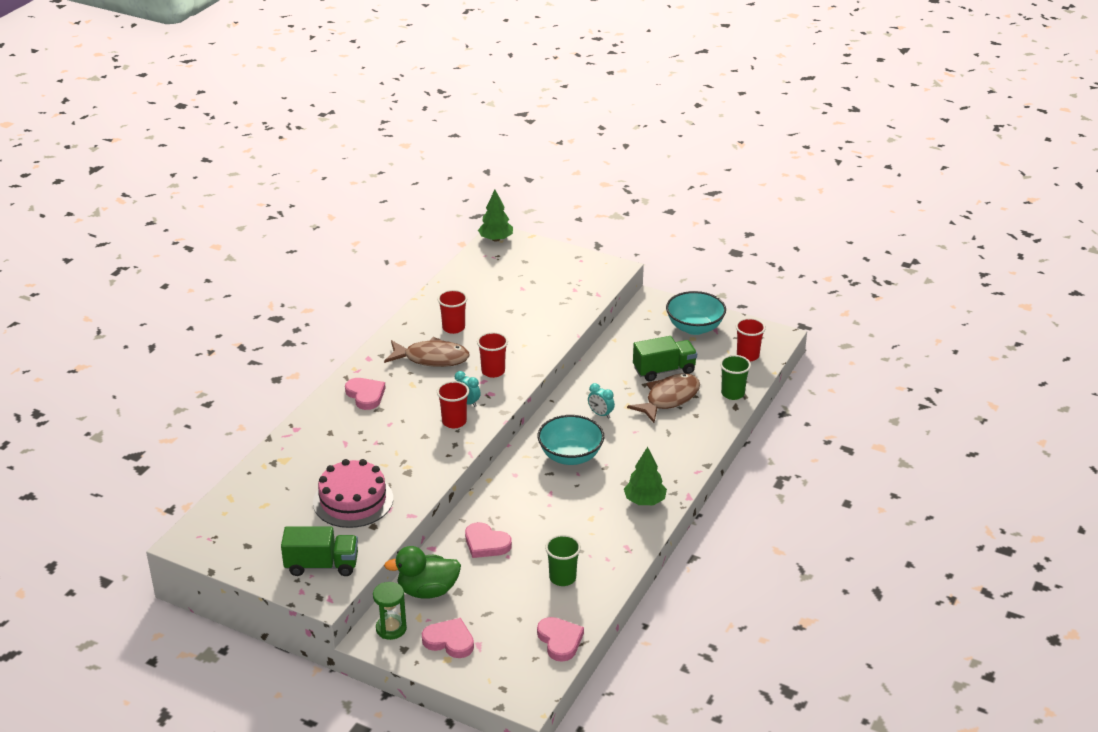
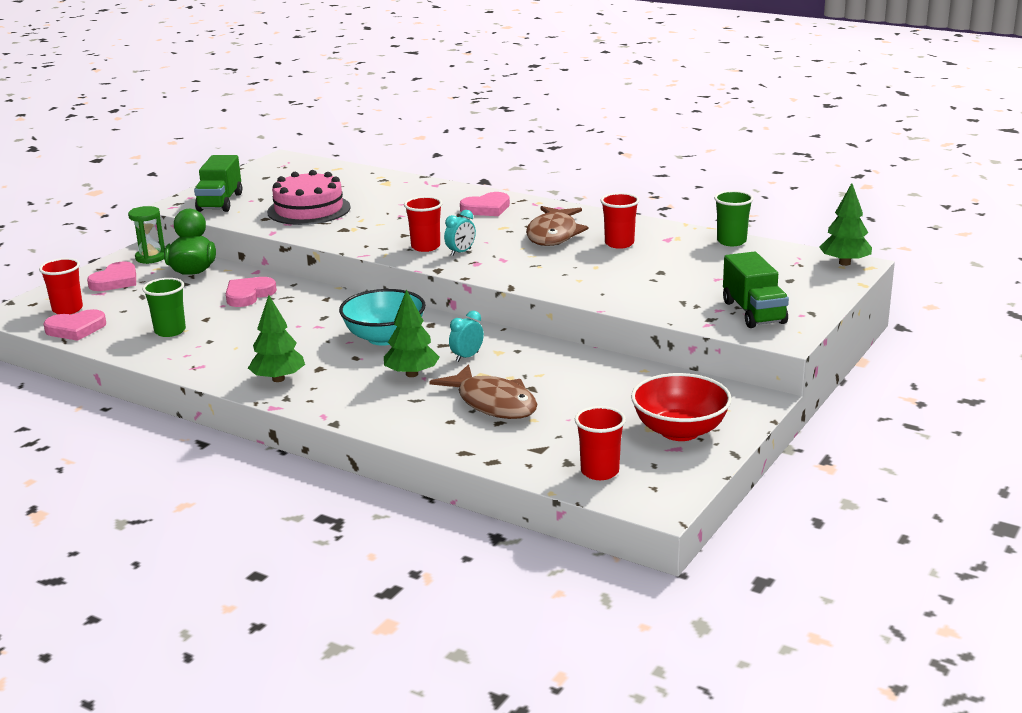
camera: 95 degrees right, 10 degrees down
(493, 371) = (522, 264): red cup -> red cup (67, 309)
(630, 437) = (411, 374): none -> green tree
(664, 370) = (564, 402): green truck -> green truck (753, 312)
(694, 328) = (680, 431): turquoise bowl -> red bowl
(732, 393) = (497, 452): green cup -> green cup (731, 241)

